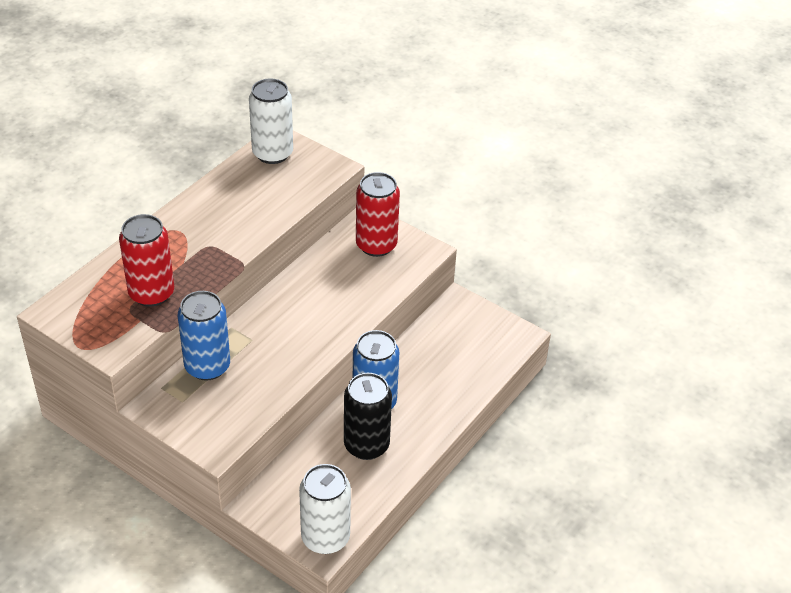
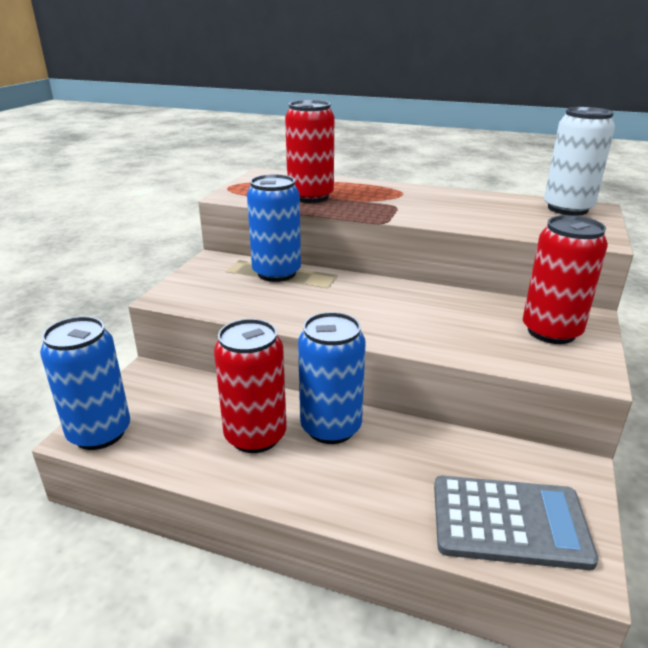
camera: 75 degrees right, 15 degrees down
(325, 537) = (99, 433): white can -> blue can
(366, 445) = (255, 436): black can -> red can
(483, 348) = (509, 522): none -> grey calculator

